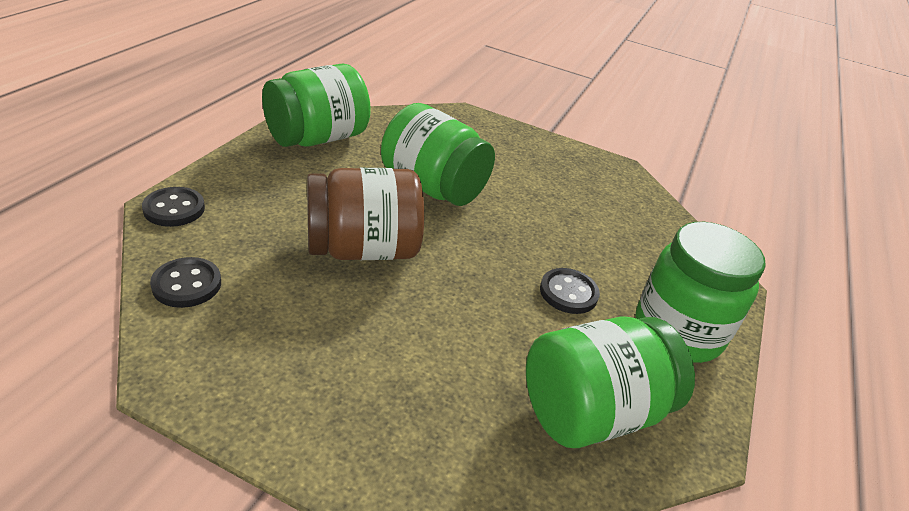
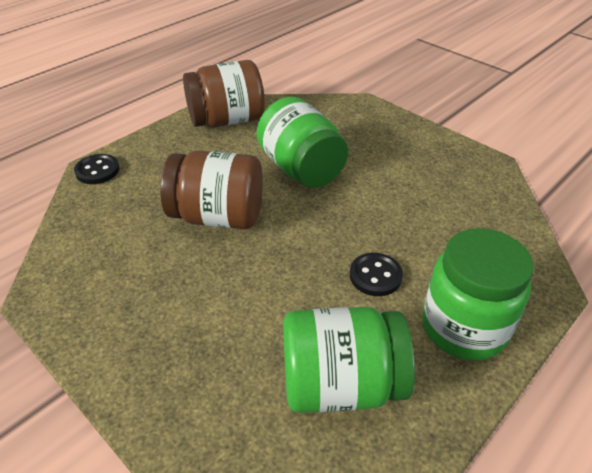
camera: 25 degrees right, 5 degrees up
(187, 284) = (80, 229): black button -> none
(317, 138) = (227, 120): green jar -> brown jar

